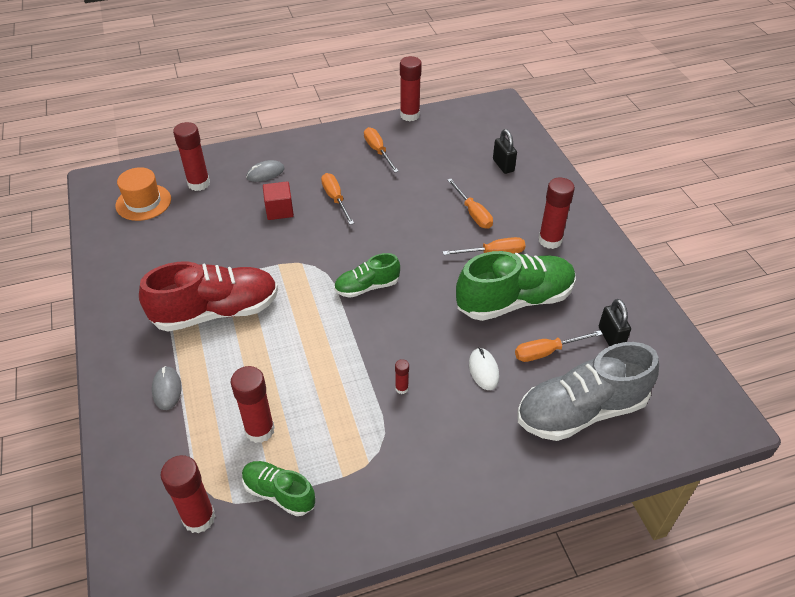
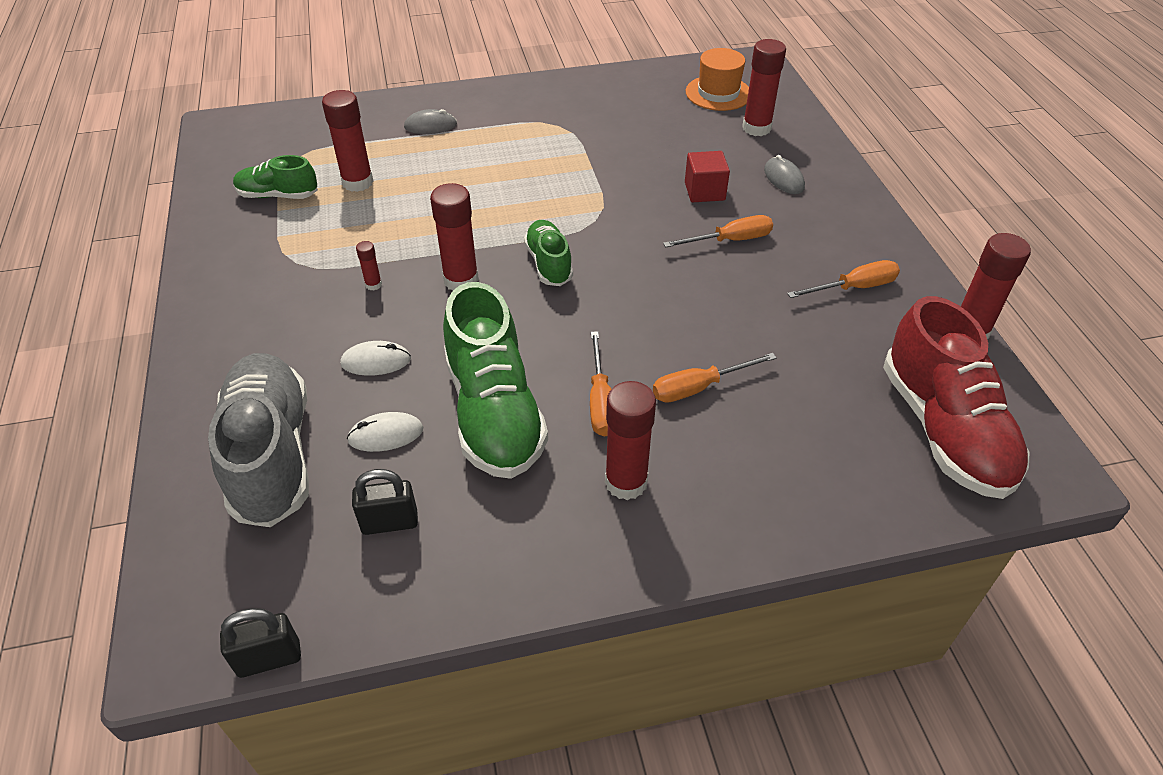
camera: 95 degrees right, 0 degrees up
(199, 518) = (276, 151): red glue stick -> red glue stick (461, 280)
(216, 312) = (529, 150): red shoe -> red shoe (943, 429)
(279, 493) = (278, 195): green shoe -> green shoe turned 120 degrees counterclockwise
(503, 165) = (837, 446): black padlock -> black padlock (269, 659)
(547, 352) = (386, 435): orange screwdriver -> white mouse

